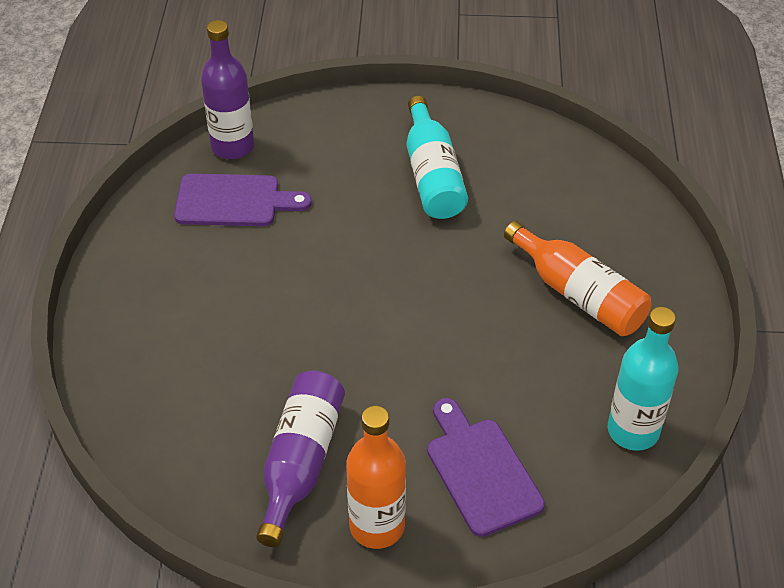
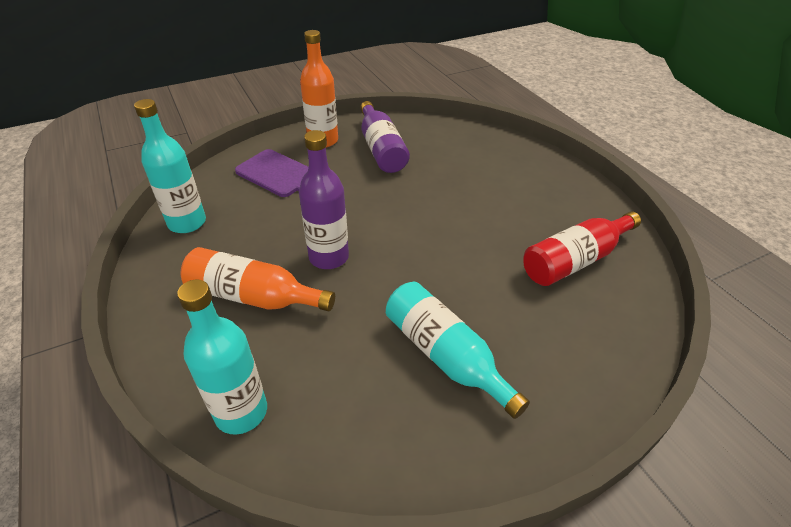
camera: 150 degrees right, 5 degrees down
(232, 147) = (635, 304): purple bottle -> purple bottle (329, 257)
(234, 201) = (575, 260): purple cutting board -> red bottle
(618, 201) = (241, 412): none -> turquoise bottle

